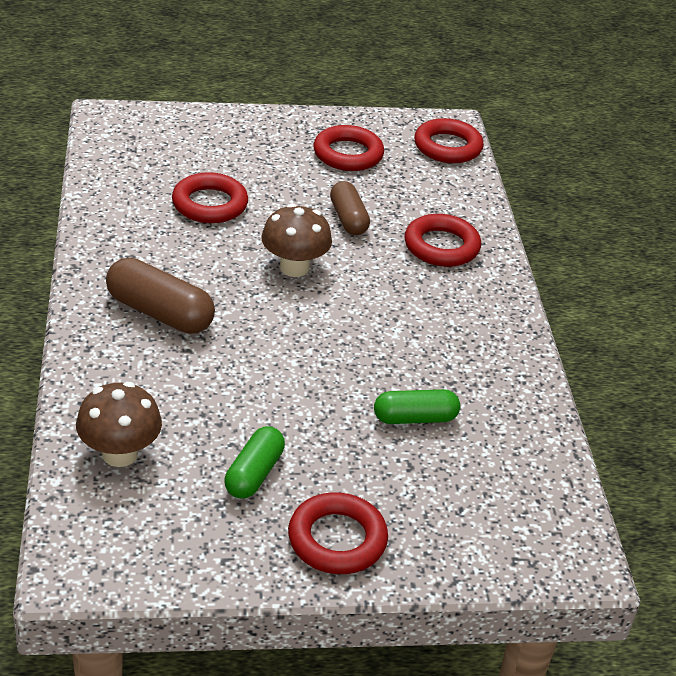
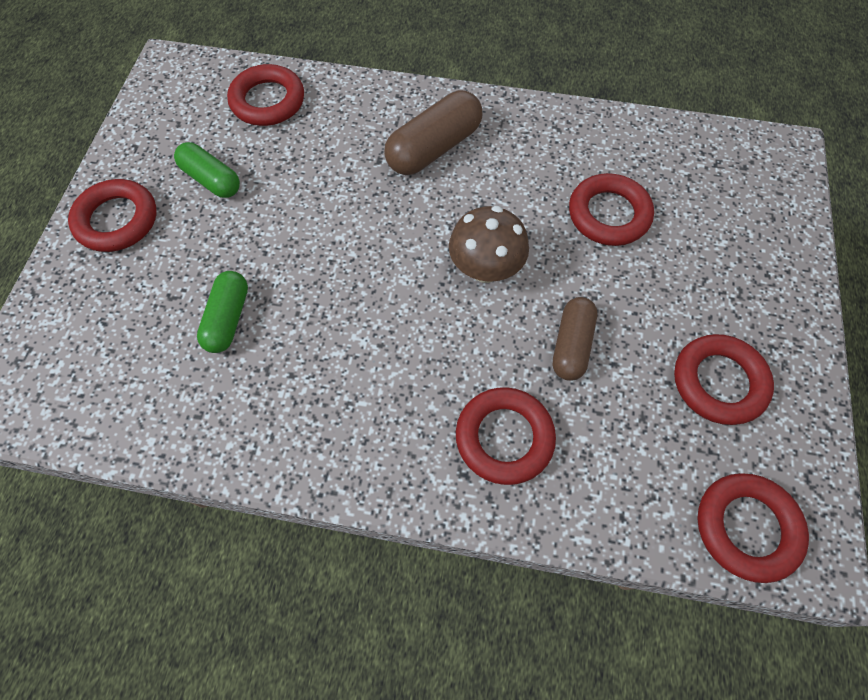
camera: 110 degrees right, 25 degrees up
(120, 454) = (268, 101): brown mushroom -> red ring
(348, 219) = (571, 345): brown capsule -> brown capsule turned 75 degrees counterclockwise

